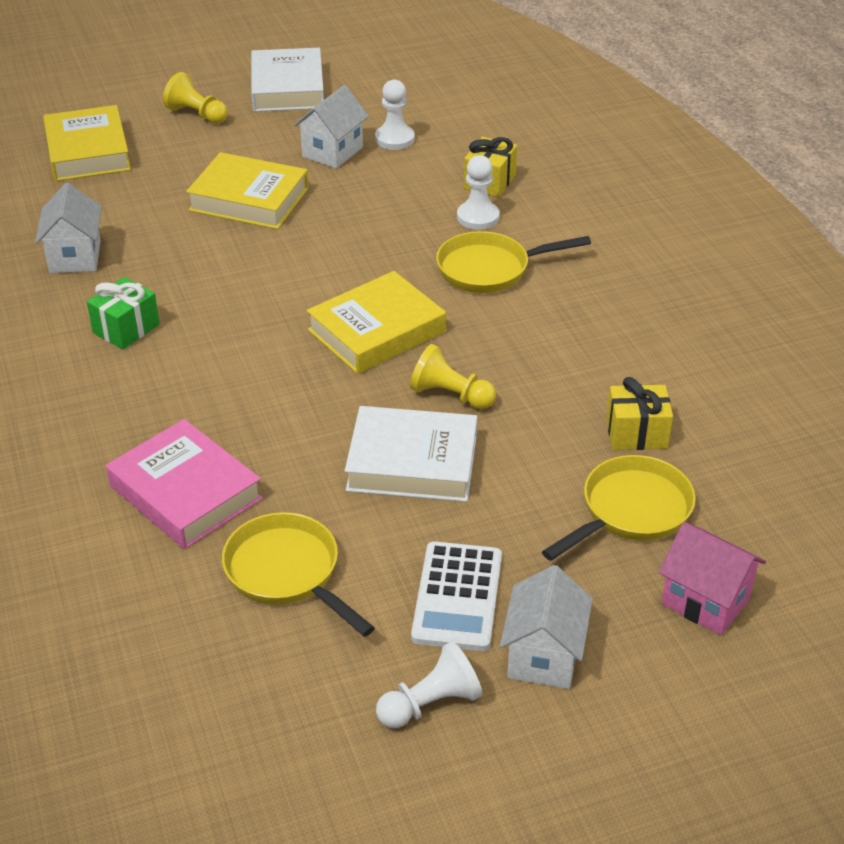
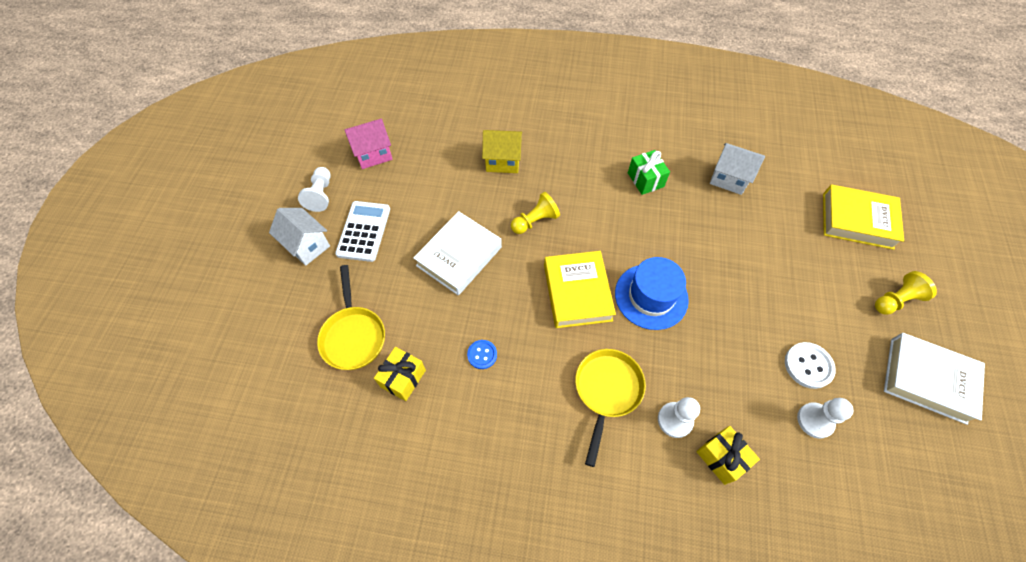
camera: 120 degrees right, 20 degrees up
(185, 492) = (503, 161): pink book -> yellow house
(249, 199) = (759, 286): yellow book -> none
(287, 573) = (426, 178): yellow pan -> none
(331, 272) = (651, 296): none -> blue hat
(332, 152) = (808, 366): white house -> white button
(450, 395) = (498, 300): yellow pawn -> yellow pawn (535, 221)
(457, 597) = (364, 231): white calculator -> white calculator turned 60 degrees clockwise
(539, 378) = (482, 355): none -> blue button
(705, 601) = (276, 330): pink house -> pink house (373, 154)

